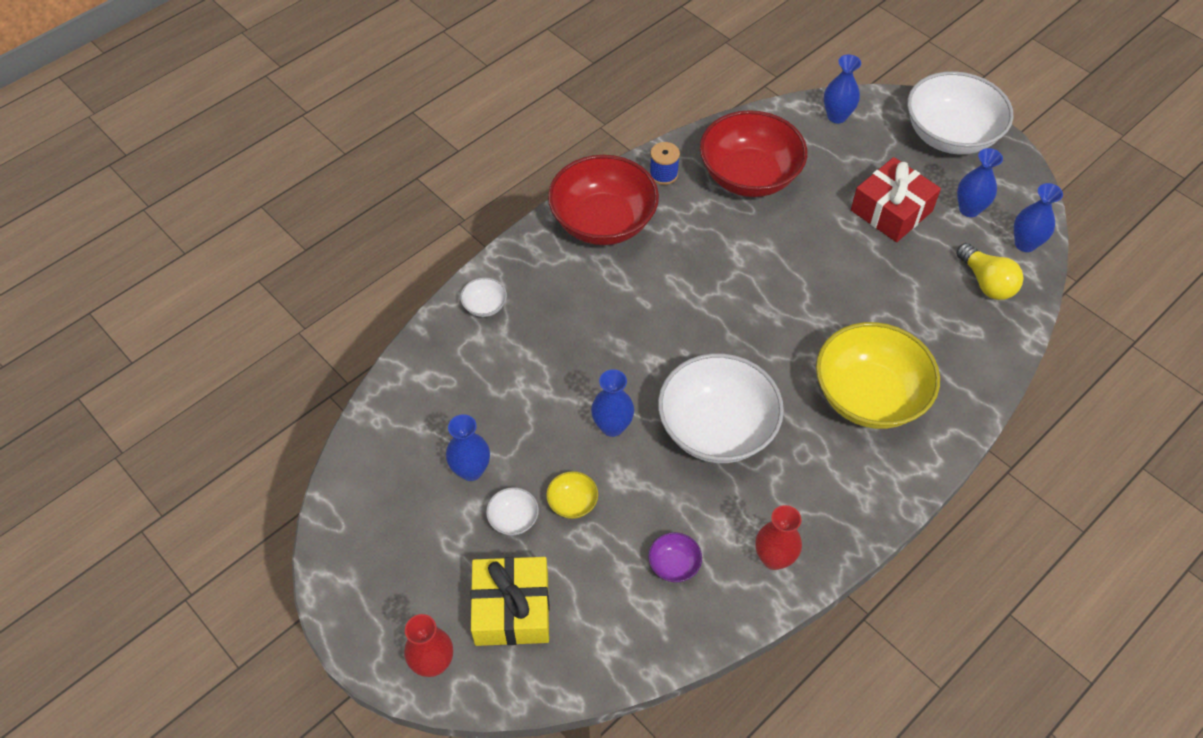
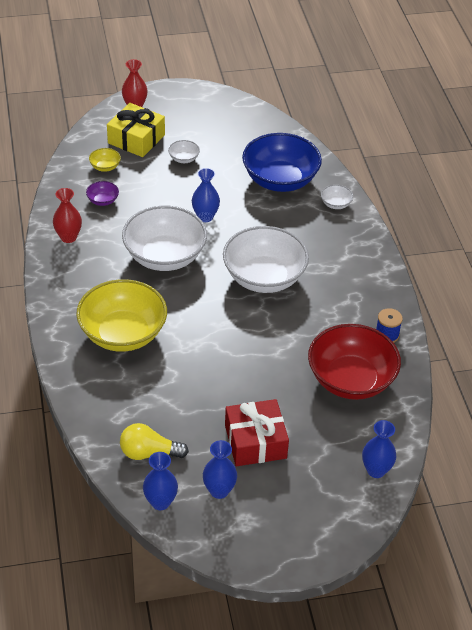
camera: 120 degrees right, 10 degrees down
(471, 470) = (226, 156): blue vase -> none
(479, 384) = (280, 180): none -> blue bowl
(572, 503) = (173, 182): yellow bowl -> yellow bowl (105, 167)
(603, 222) = (364, 284): red bowl -> none
(950, 135) = (301, 533): white bowl -> white bowl (264, 277)

